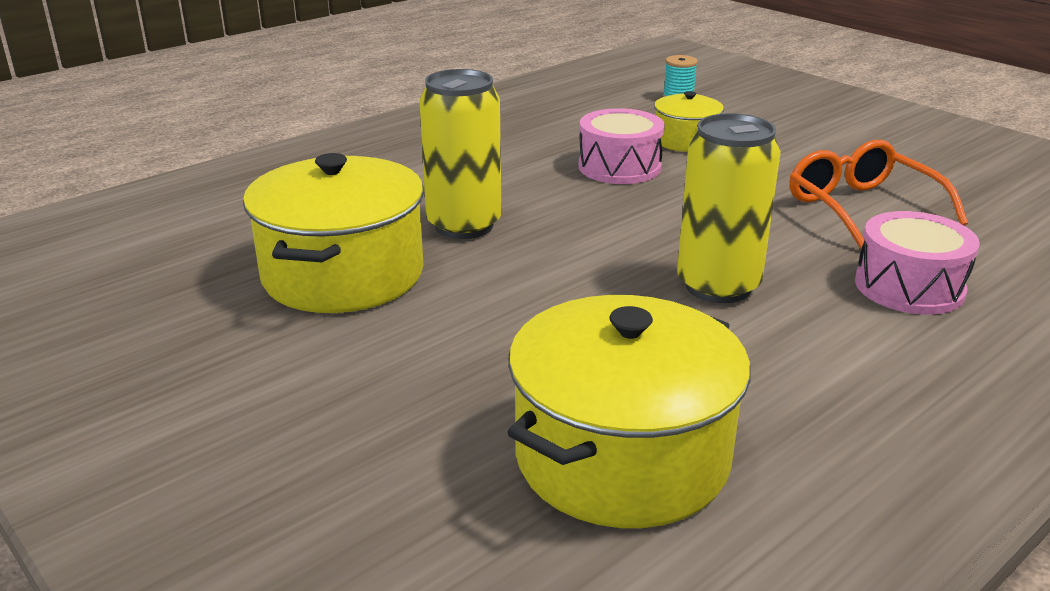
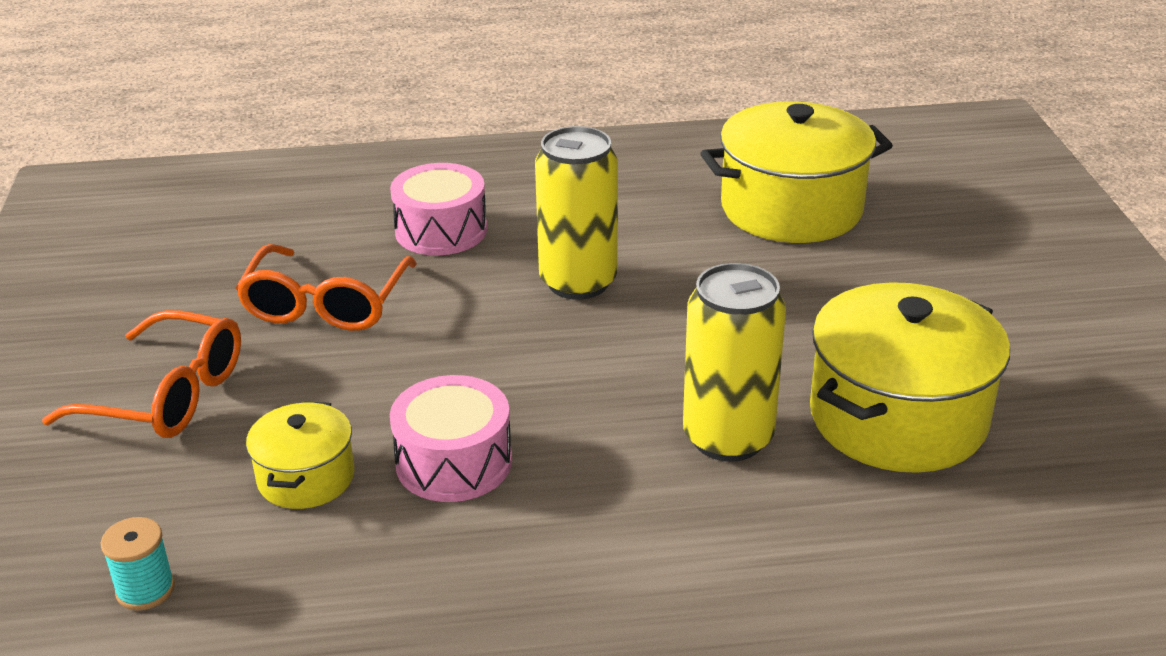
camera: 145 degrees left, 5 degrees up
(832, 144) = (168, 395): none -> orange glasses

